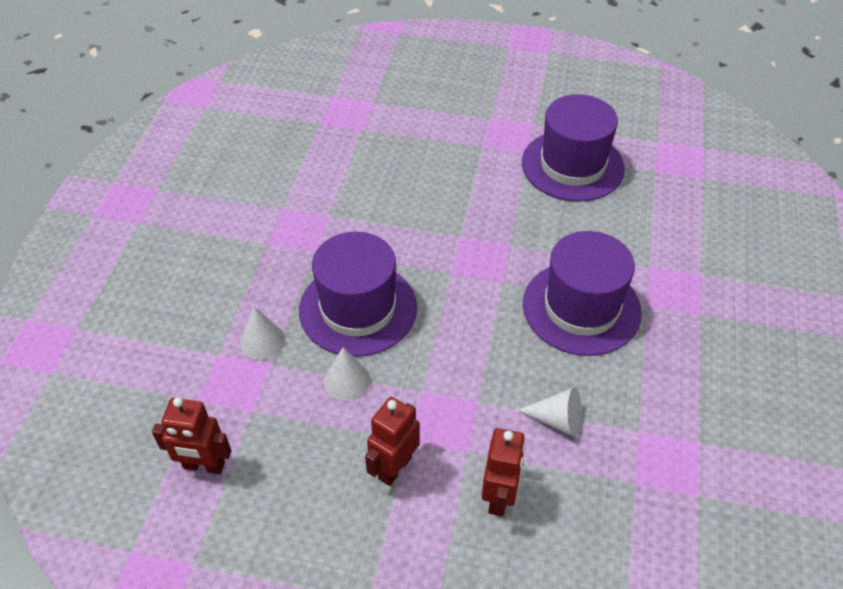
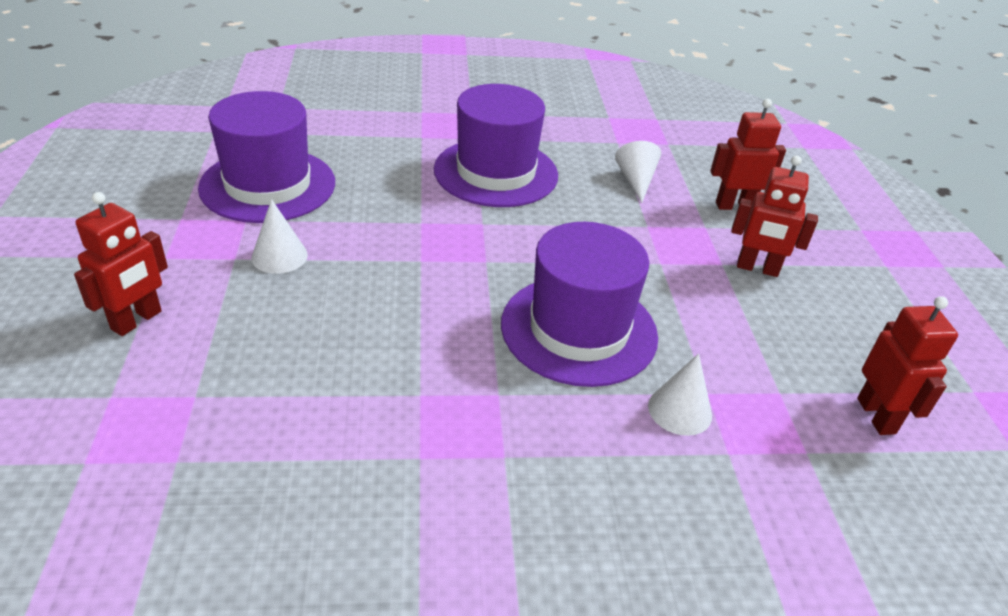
camera: 110 degrees left, 10 degrees down
(347, 380) = (685, 319): white cone -> white cone (279, 256)
(431, 108) = (137, 320): none -> red robot

